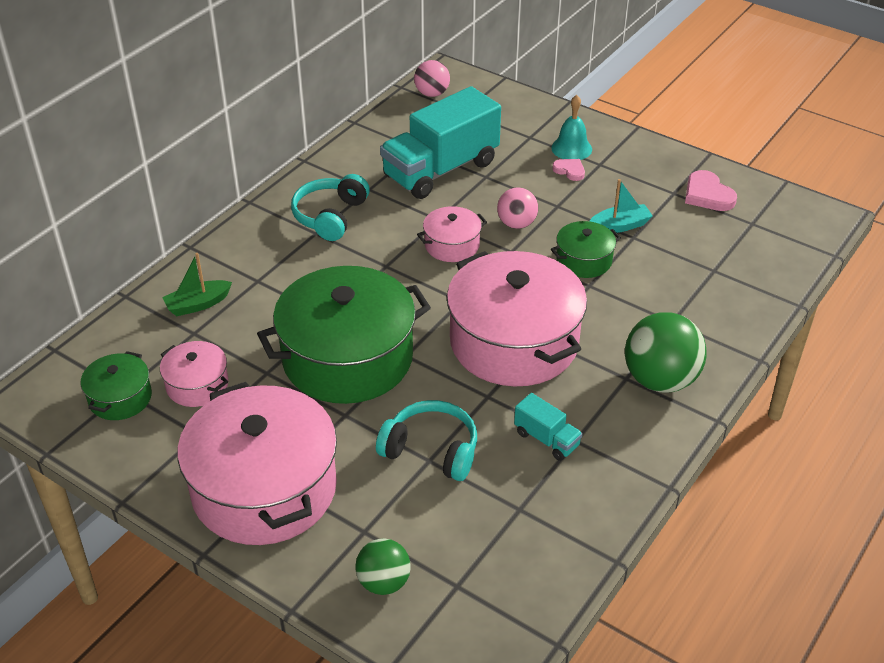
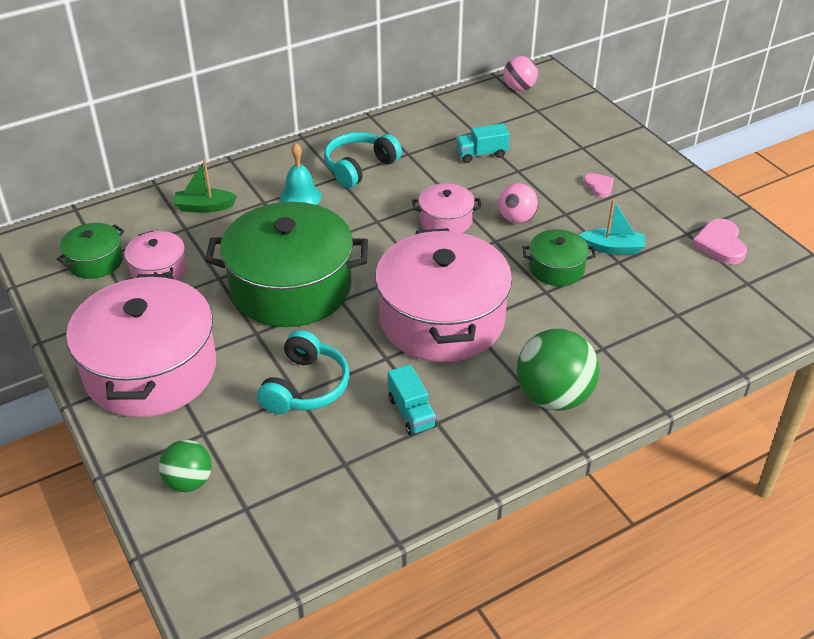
camera: 25 degrees right, 0 degrees up
(431, 450) = (305, 387): turquoise headphones -> turquoise headphones turned 60 degrees clockwise
(441, 170) = (481, 154): turquoise truck -> turquoise truck, size x0.44
(571, 148) = (614, 167): turquoise bell -> turquoise bell (300, 197)

